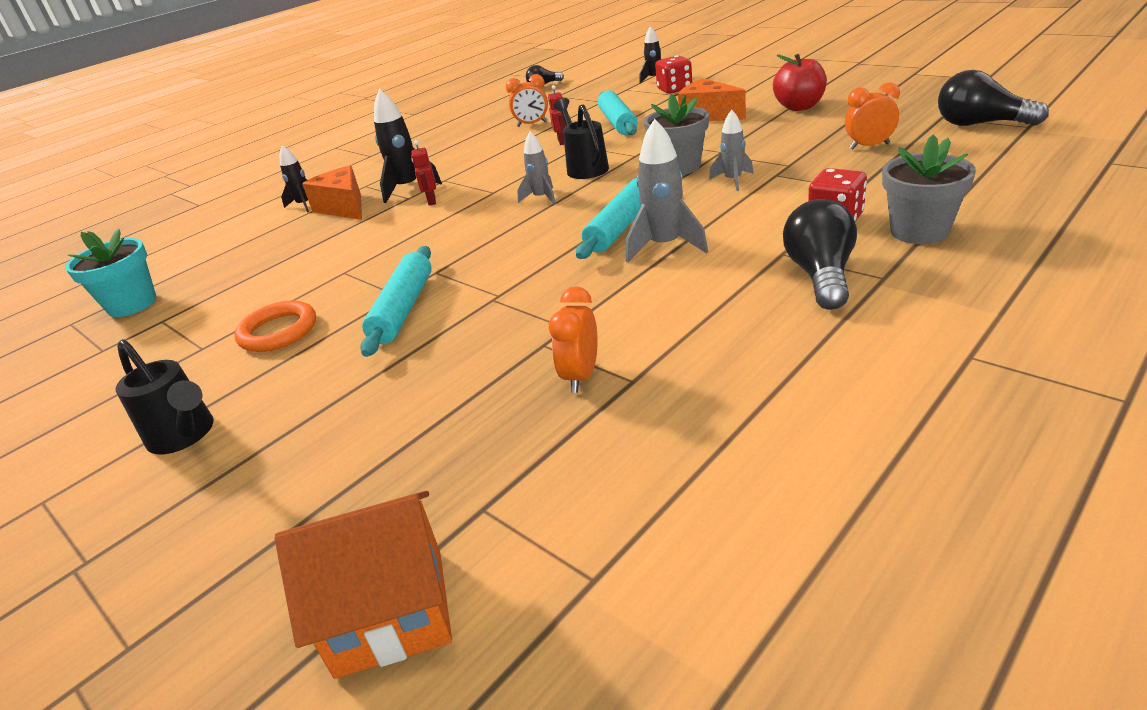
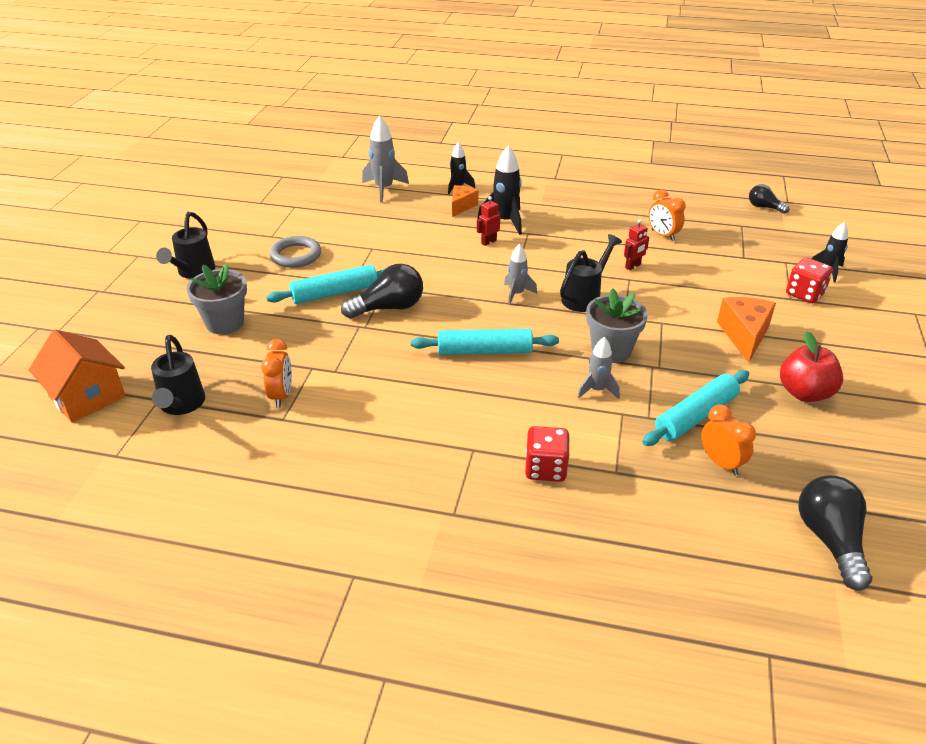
camera: 55 degrees right, 5 degrees up
(132, 304) = (308, 186): turquoise flower pot -> none
(278, 331) = (296, 255): orange ring -> grey ring
(344, 207) = (461, 206): orange cheese -> orange cheese, size x0.65
(521, 481) = (181, 405): none -> black watering can
(581, 376) = (281, 395): orange clock -> orange clock turned 105 degrees clockwise
(617, 122) = (694, 284): turquoise rolling pin -> turquoise rolling pin (695, 416)
(665, 246) = (461, 383): grey rocket -> grey rocket (384, 189)
(820, 275) = (445, 478): black light bulb -> black light bulb (389, 308)
(919, 231) = (543, 524): grey flower pot -> grey flower pot (225, 323)

